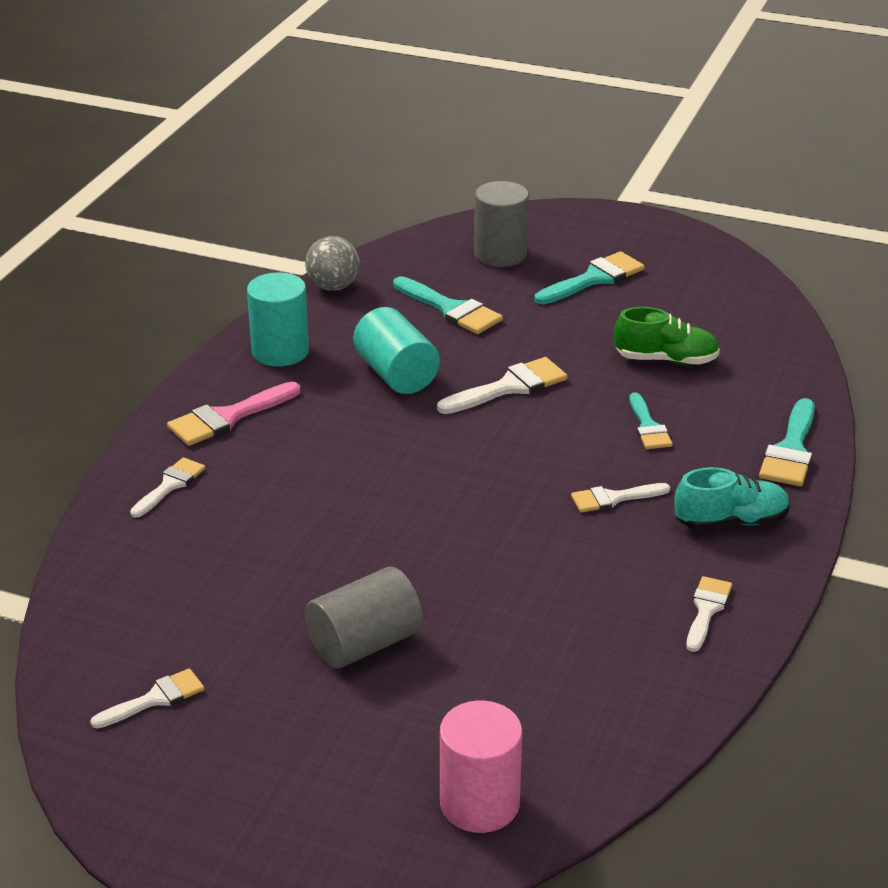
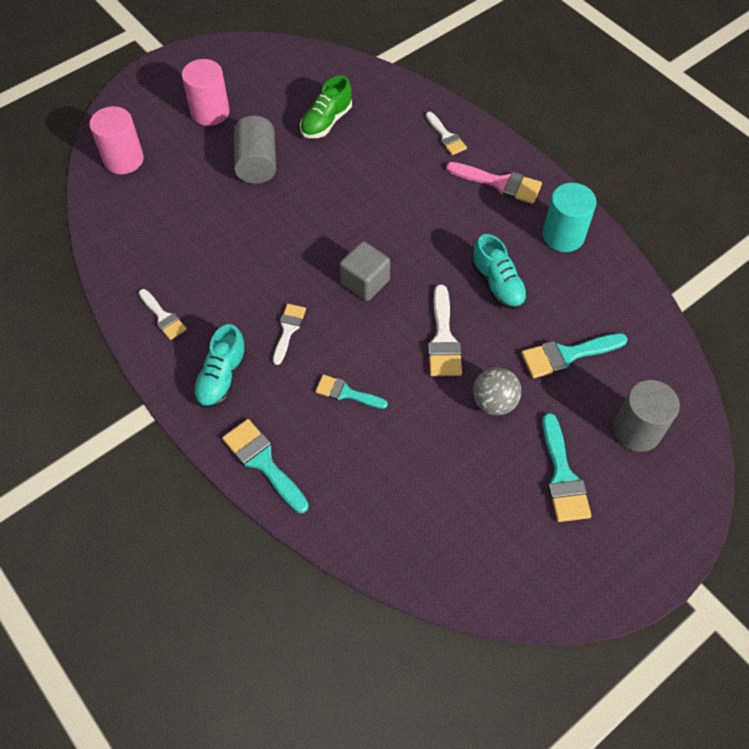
camera: 120 degrees right, 25 degrees up
(155, 699) = (280, 80): white brush -> none
(228, 417) = (499, 183): pink brush -> pink brush turned 120 degrees clockwise
(291, 750) = (210, 112): none -> pink cylinder
(333, 287) = (638, 299): grey ball -> grey ball (494, 402)
(396, 374) = (497, 284): turquoise cylinder -> turquoise shoe
(485, 467) = (365, 282): none -> grey cube
(666, 360) = (418, 454): green shoe -> green shoe (326, 122)

